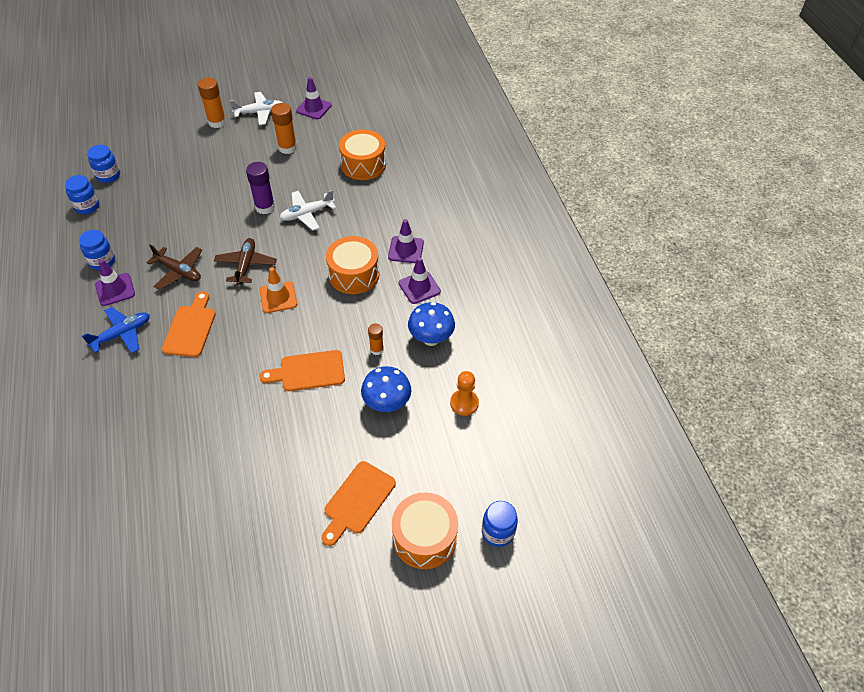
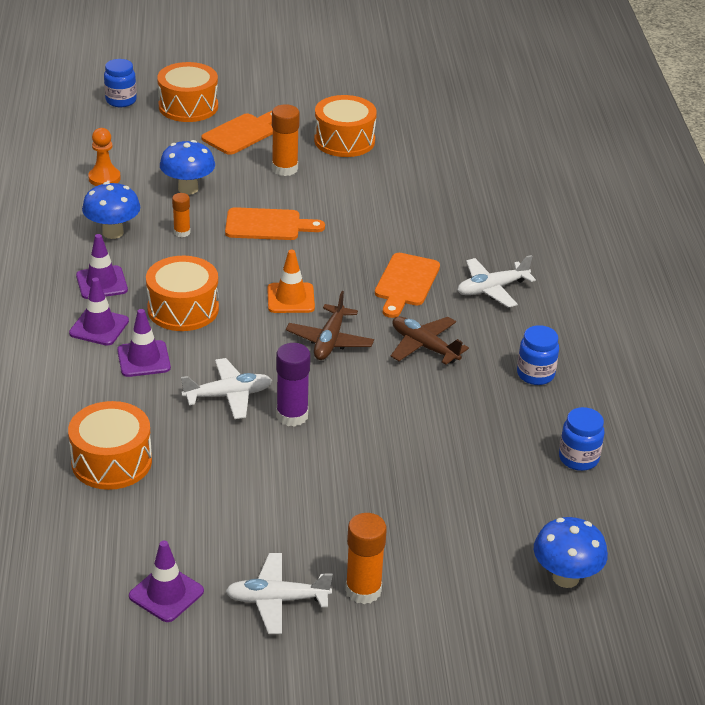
camera: 170 degrees left, 15 degrees down
(108, 176) = (555, 508): blue jar -> none
(111, 141) = (565, 577): none -> blue mushroom
(115, 289) = (510, 338): purple traffic cone -> purple traffic cone (143, 359)
(122, 334) = (492, 289): blue plane -> white plane
(251, 511) = (344, 140): none -> orange drum
(287, 148) = (236, 514): orange glue stick -> orange glue stick (285, 169)

